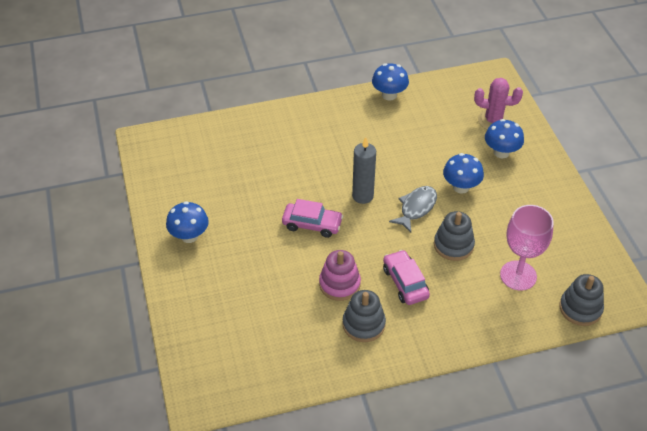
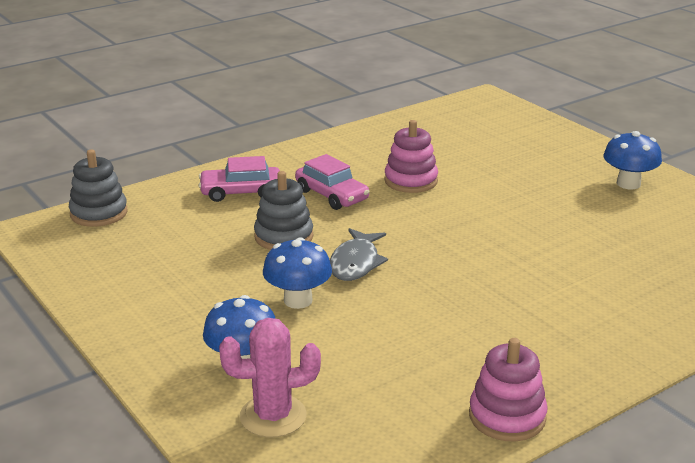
camera: 160 degrees right, 20 degrees down
(312, 224) = (489, 220): pink car -> pink car (241, 192)
(362, 196) = (443, 260): grey candle -> none
(363, 324) = (361, 160): grey stacking toy -> none
(389, 95) = (507, 417): blue mushroom -> pink stacking toy
(518, 275) = (185, 226): pink goblet -> none

